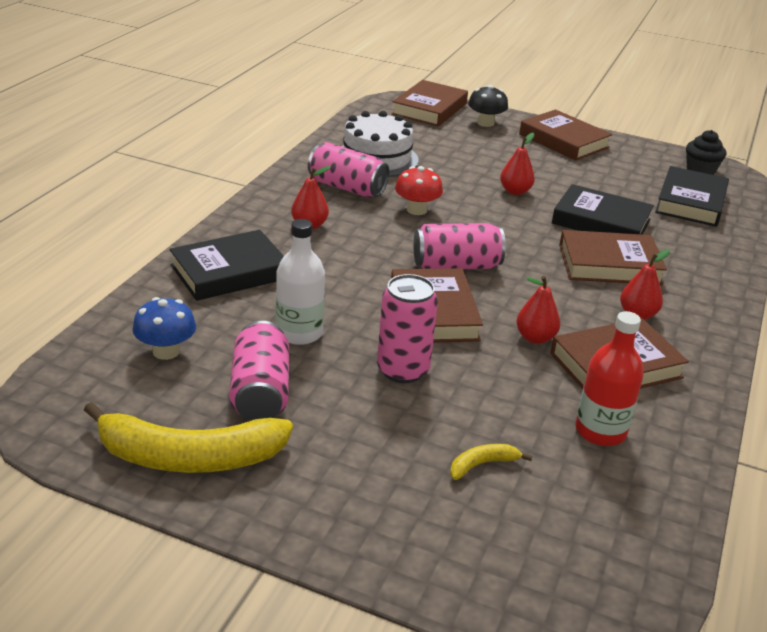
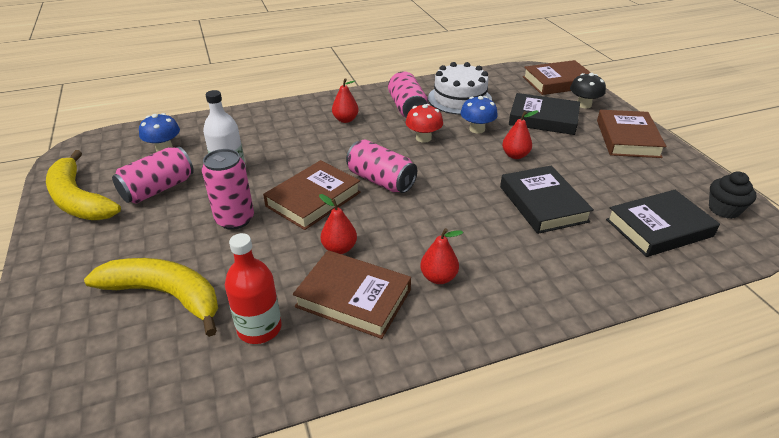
camera: 50 degrees right, 5 degrees up
(229, 272) = (261, 125): black book -> black book (543, 119)
(445, 181) = (477, 129): none -> blue mushroom
(482, 464) = (166, 295): yellow banana -> yellow banana, size x2.34
(609, 264) = (488, 234): brown book -> none

